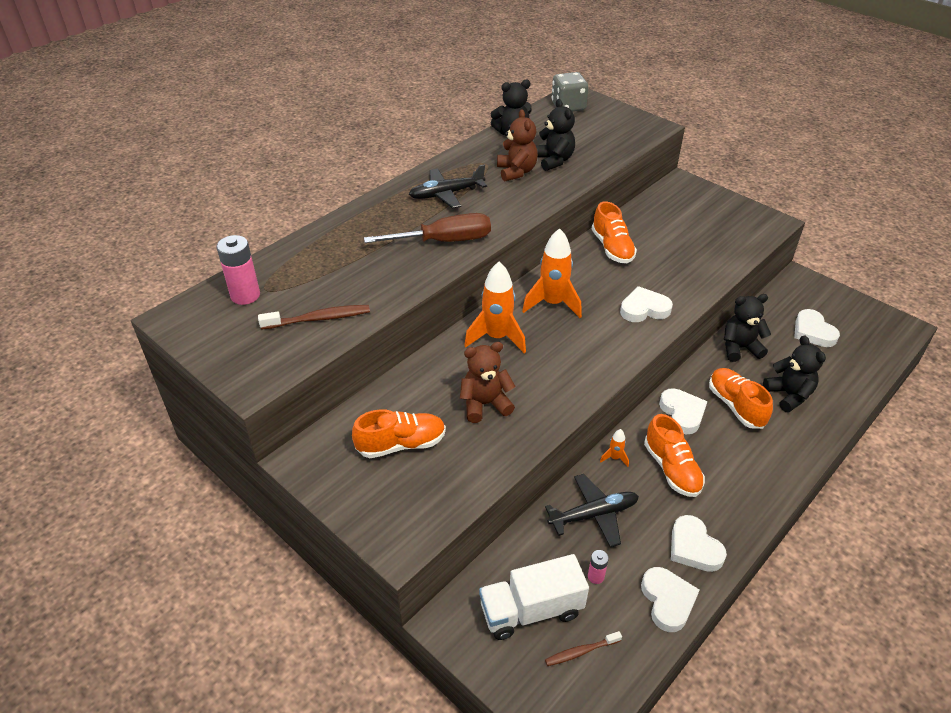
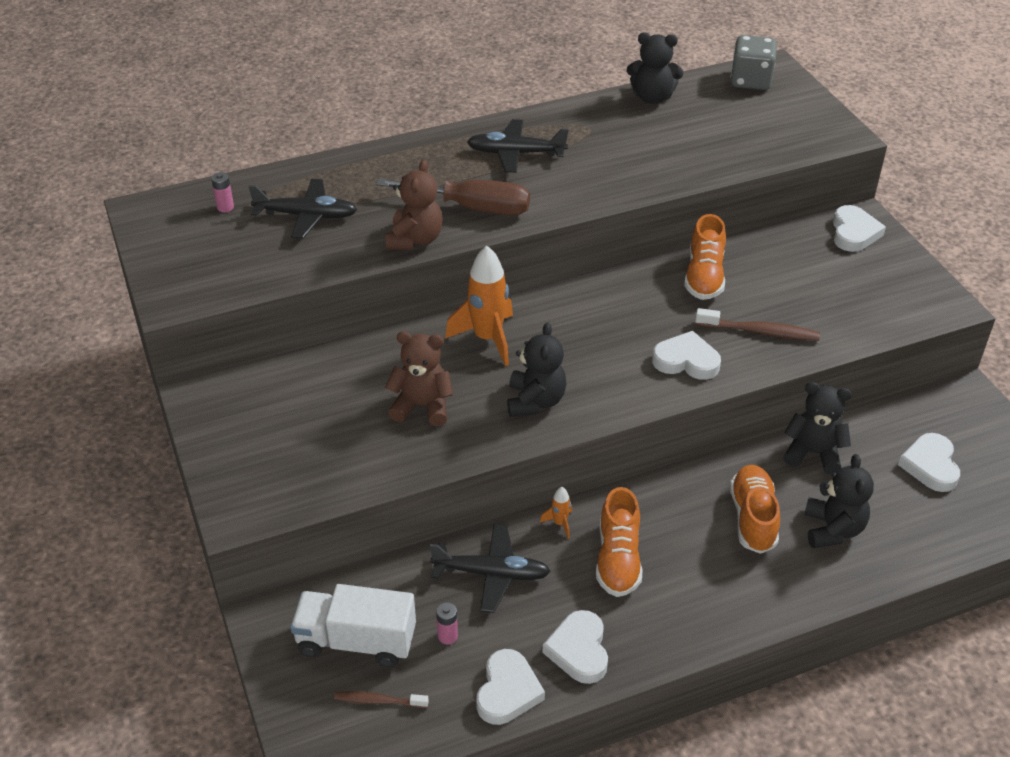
camera: 25 degrees right, 0 degrees up
(245, 295) = (225, 207): pink battery -> pink battery, size x0.51
(318, 283) = (306, 216): none -> black plane
(319, 319) = (280, 254): brown toothbrush -> brown toothbrush (760, 332)
(401, 444) = (306, 417): orange shoe -> none
(516, 172) = (619, 148): brown teddy bear -> brown teddy bear (415, 239)
(552, 304) = (580, 321): orange rocket -> none
(554, 160) = (676, 146): black teddy bear -> black teddy bear (535, 401)
(682, 413) = (679, 503): white heart -> white heart (854, 233)

